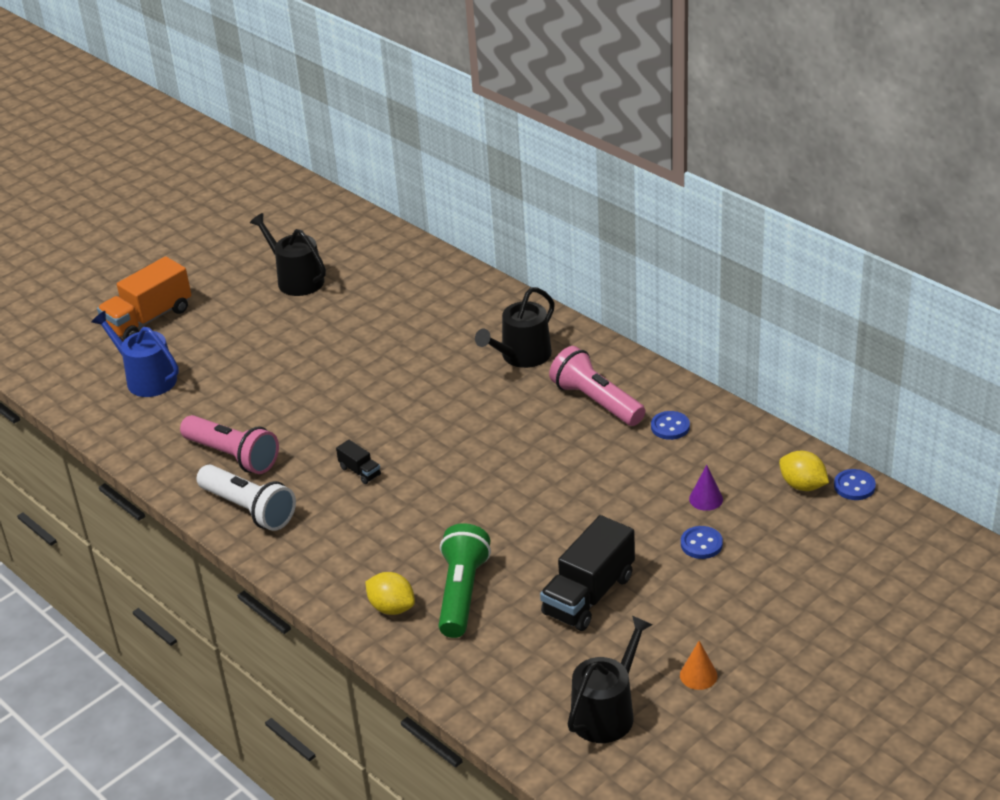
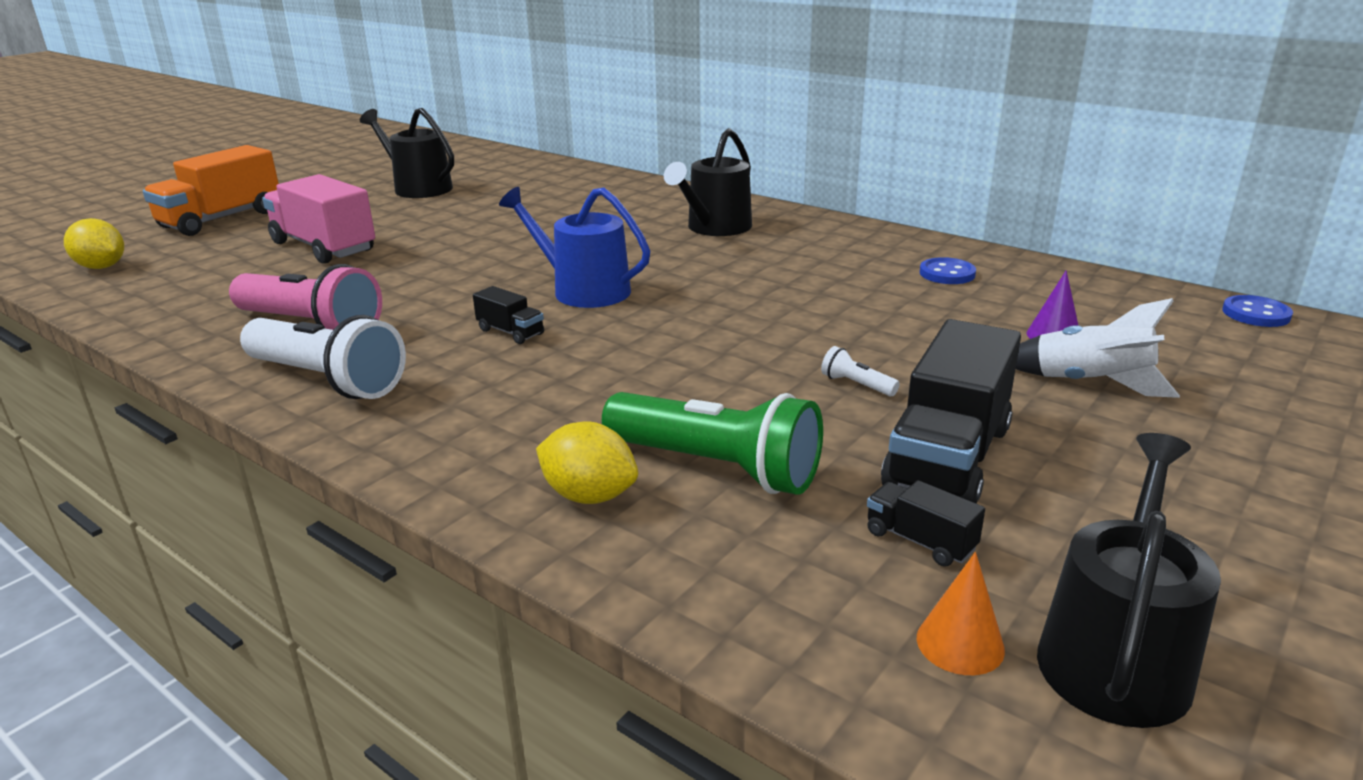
camera: 10 degrees left, 10 degrees down
(146, 378) = (200, 263): blue watering can -> blue watering can (583, 290)
(230, 363) = (323, 247): none -> pink truck
(462, 593) = (716, 467): green flashlight -> green flashlight turned 120 degrees clockwise
(549, 647) = (920, 541): none -> black truck
(561, 535) = (856, 385): none -> white flashlight
(596, 402) = (832, 258): pink flashlight -> none
(698, 675) = (1250, 570): orange cone -> orange cone (960, 643)
(701, 544) = (1089, 383): blue button -> white rocket
(802, 485) = (1181, 316): yellow lemon -> yellow lemon (102, 267)

